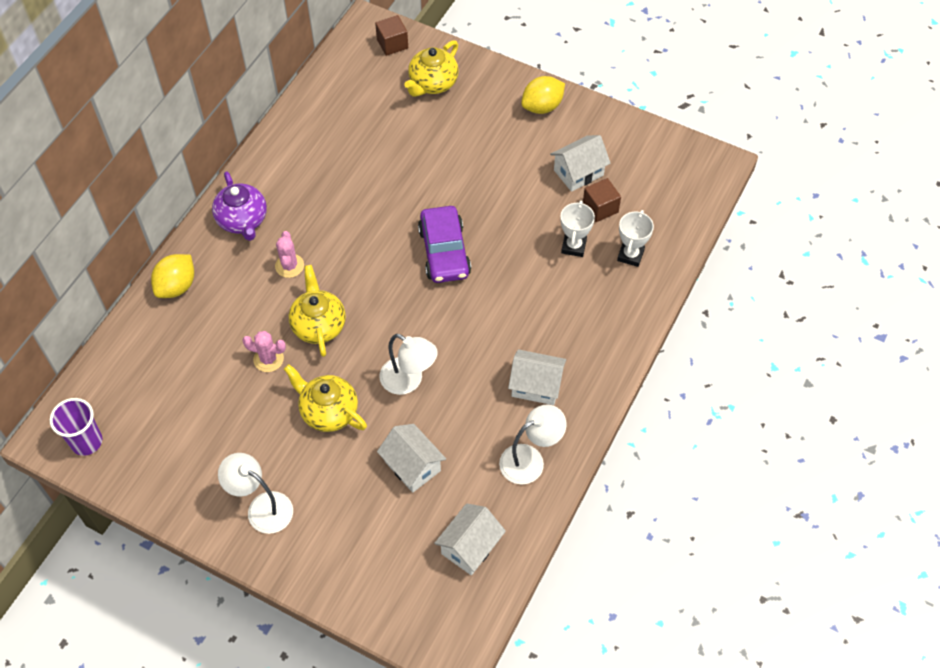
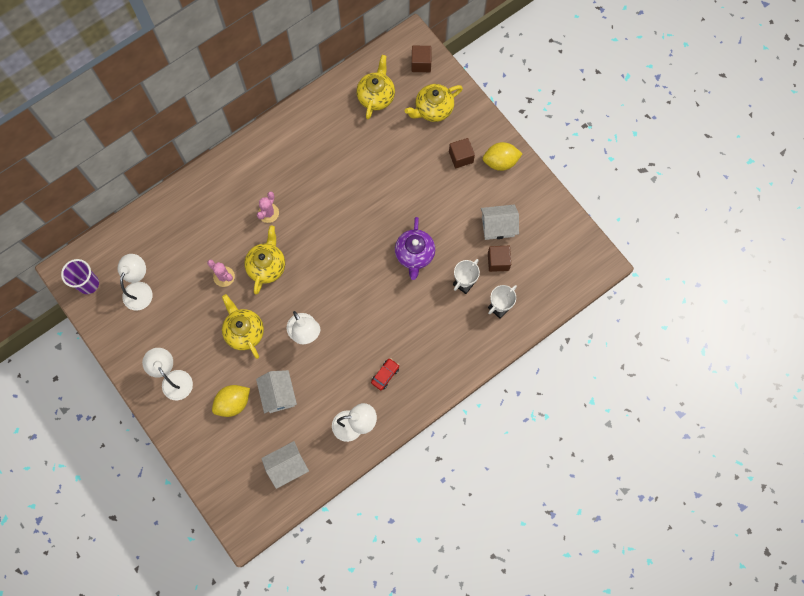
camera: 25 degrees right, 15 degrees up
(162, 419) = (140, 289): none -> white lamp
(177, 286) = (190, 196): yellow lemon -> yellow lemon (233, 403)
(242, 220) = (254, 164): purple teapot -> purple teapot (414, 255)
(357, 95) = (376, 96): none -> yellow teapot
(444, 252) = (375, 248): purple car -> none
(493, 119) = (461, 157): none -> brown cube
(536, 385) = (385, 375): white house -> red car

